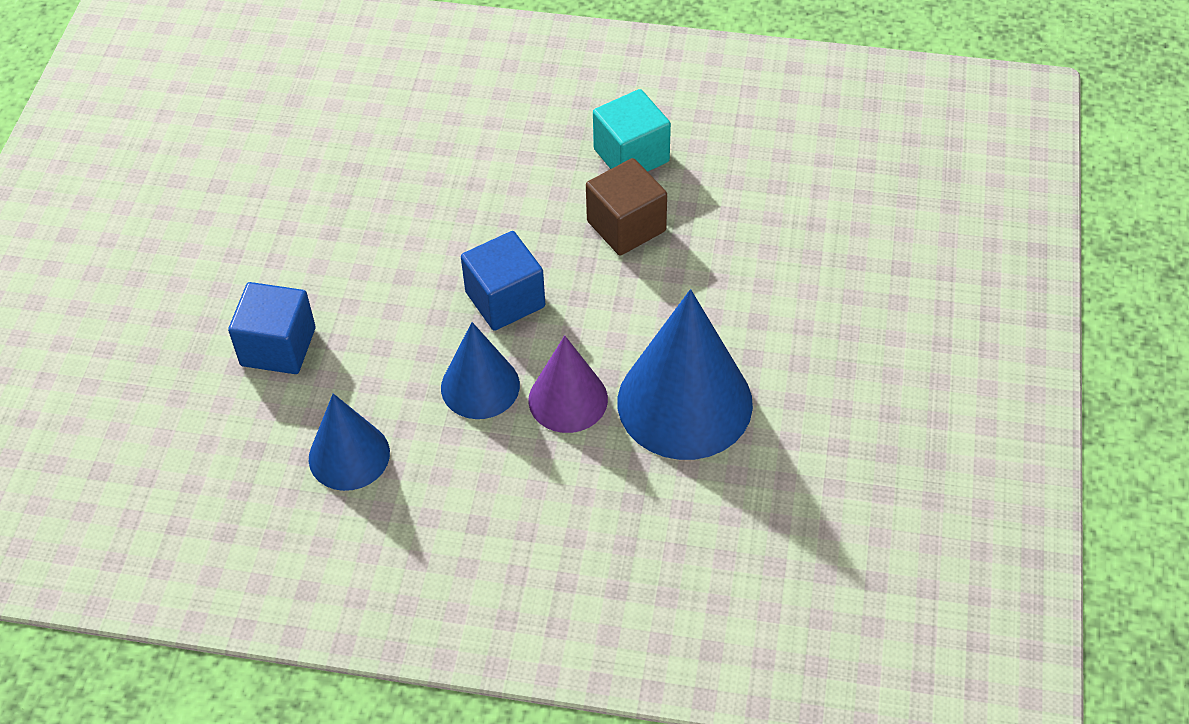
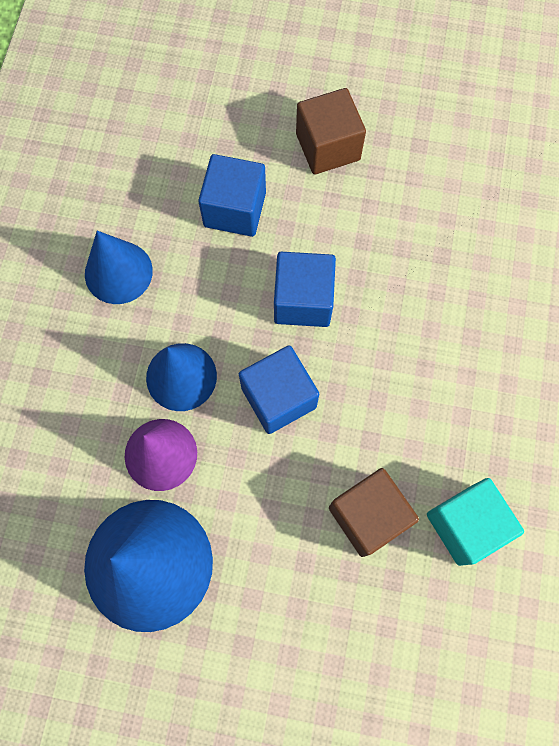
camera: 90 degrees right, 20 degrees up
(208, 263) = (328, 147): none -> brown cube
(396, 282) = (303, 300): none -> blue cube

